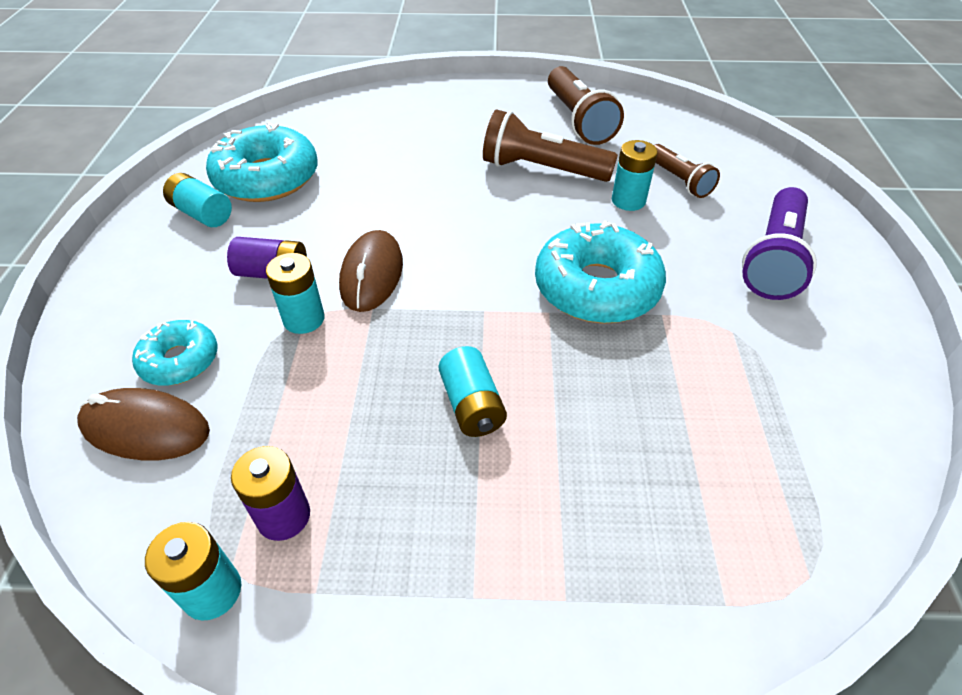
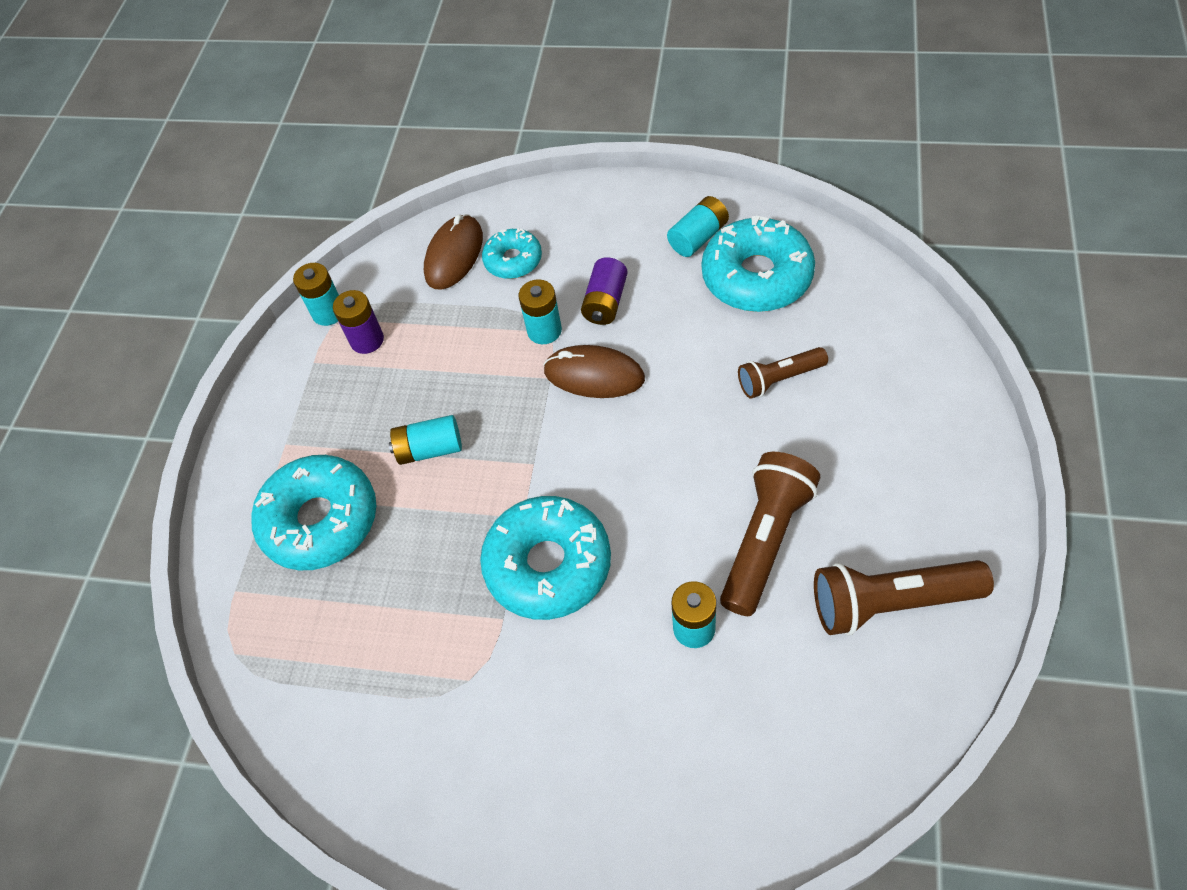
camera: 105 degrees right, 10 degrees up
(592, 511) = (320, 520): none -> turquoise donut
(679, 180) = (735, 703): brown flashlight -> brown flashlight (779, 379)
(774, 259) = (568, 767): purple flashlight -> none

